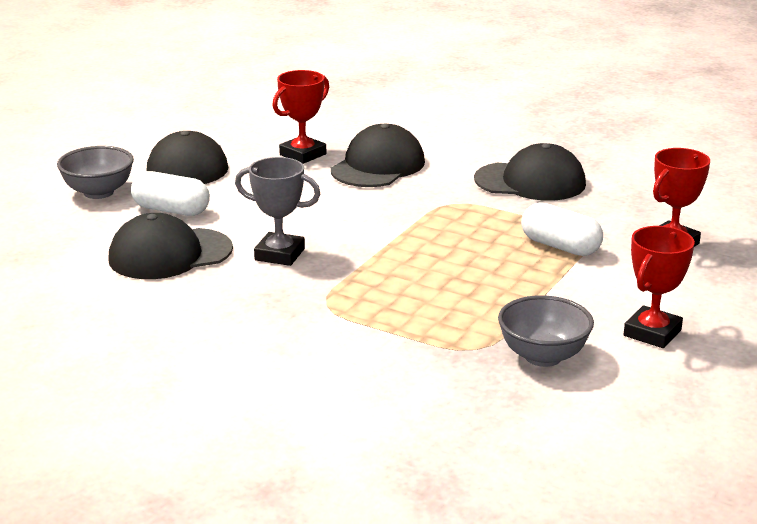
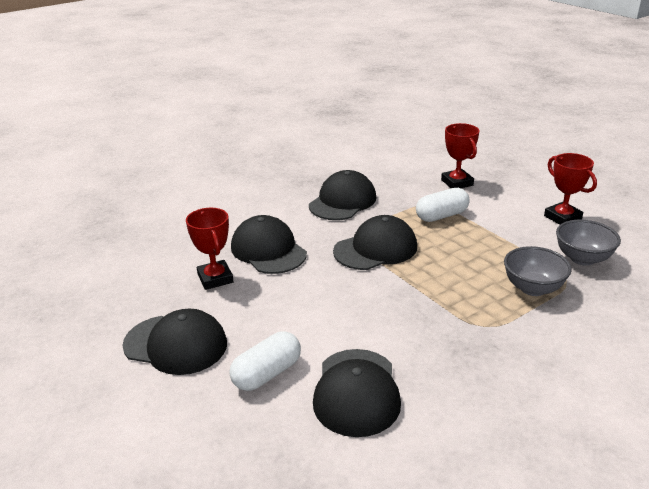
camera: 65 degrees left, 5 degrees up
(98, 192) = (189, 416): grey bowl -> grey bowl (533, 288)
(280, 254) = (391, 330): grey trophy -> none
(435, 220) = (376, 249): none -> black cap

